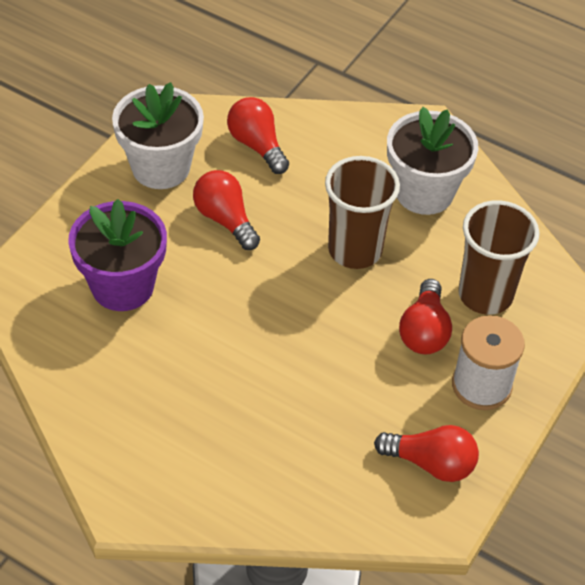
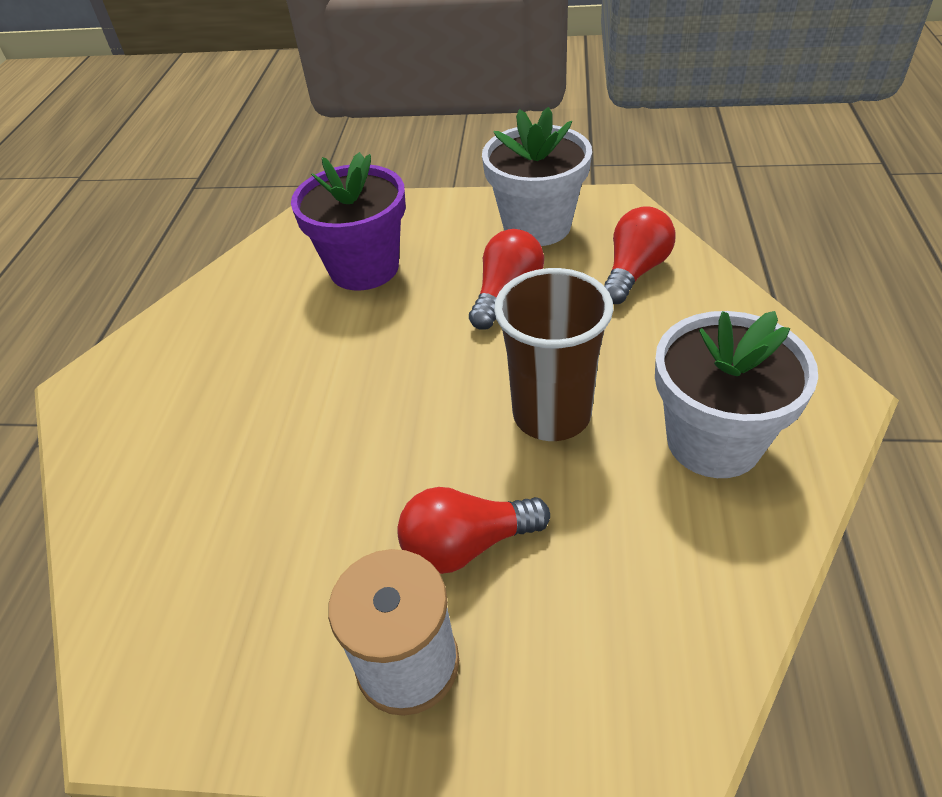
camera: 70 degrees right, 5 degrees down
(431, 463) = (232, 654): red light bulb -> none
(485, 295) = (587, 594): brown cup -> none

